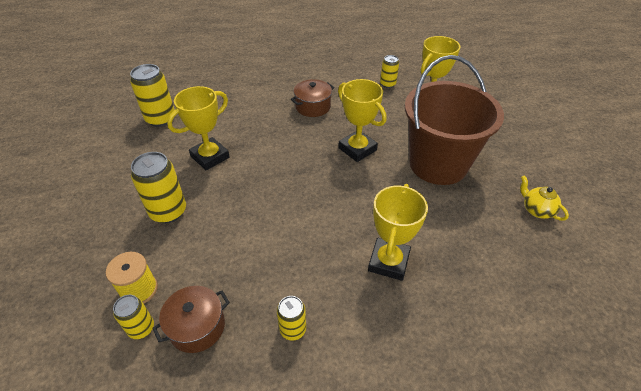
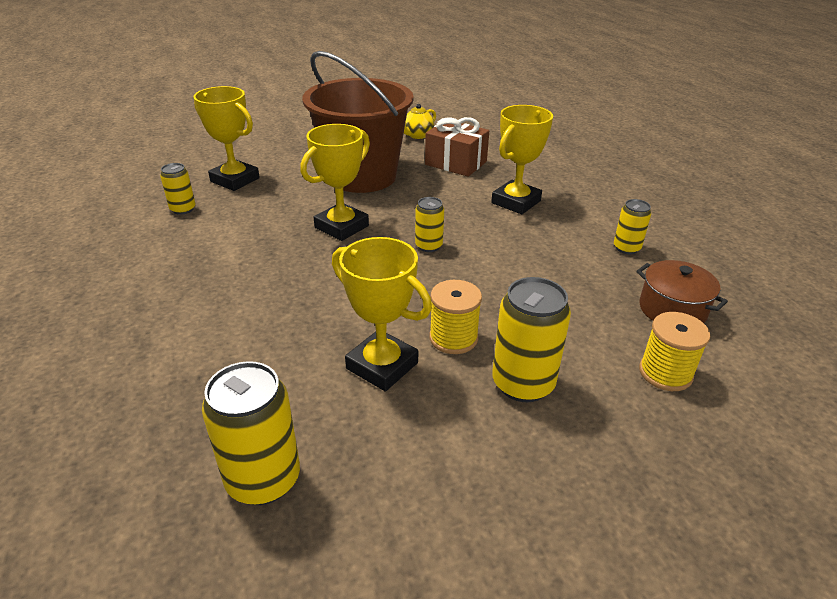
camera: 100 degrees left, 10 degrees down
(141, 328) = (709, 354): yellow can -> yellow can (428, 246)
(219, 188) = (453, 338): none -> yellow spool
(313, 107) = (236, 271): brown pot -> none
(389, 262) = (516, 202): yellow trophy -> yellow trophy turned 60 degrees counterclockwise
(471, 231) = (456, 163): none -> brown gift

